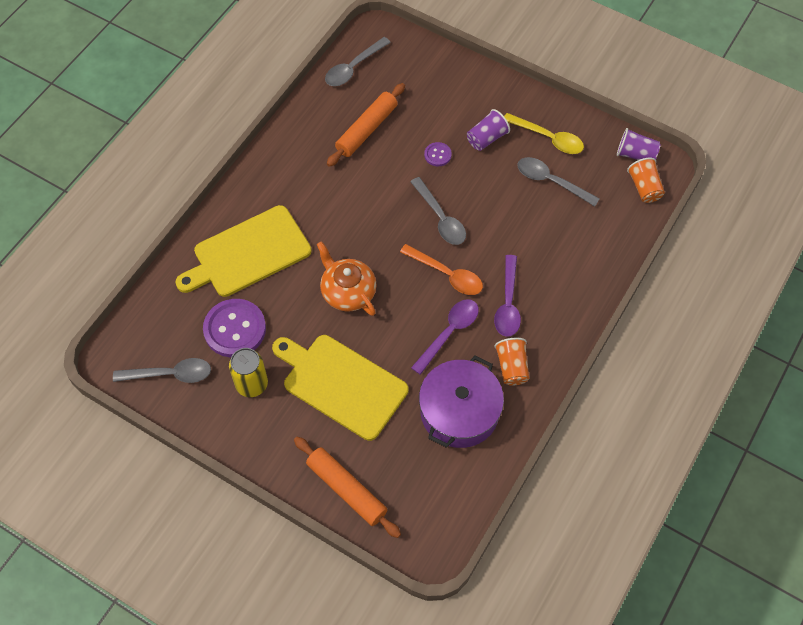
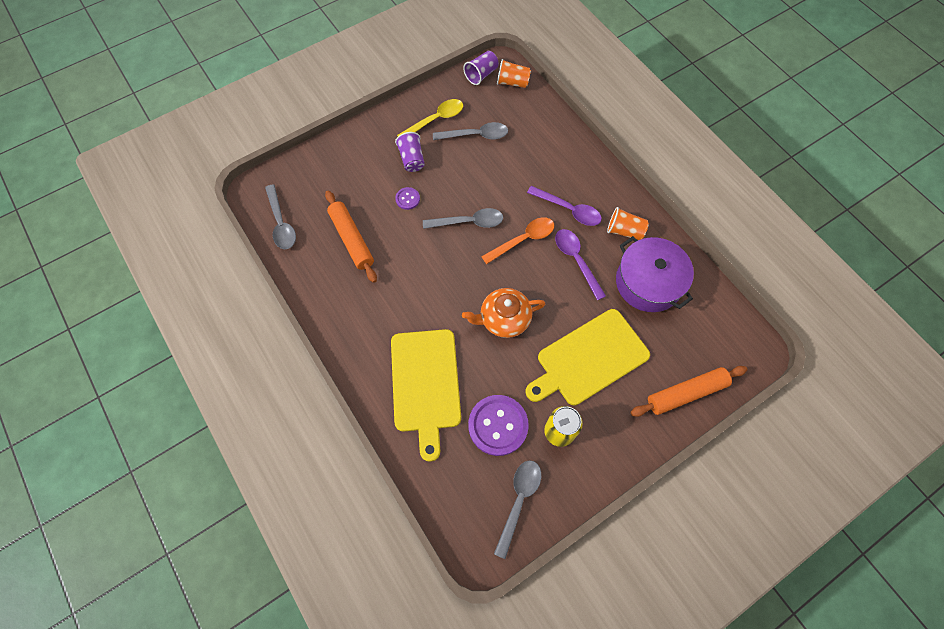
camera: 65 degrees left, 5 degrees up
(551, 181) = (475, 135): grey spoon -> grey spoon turned 150 degrees counterclockwise

